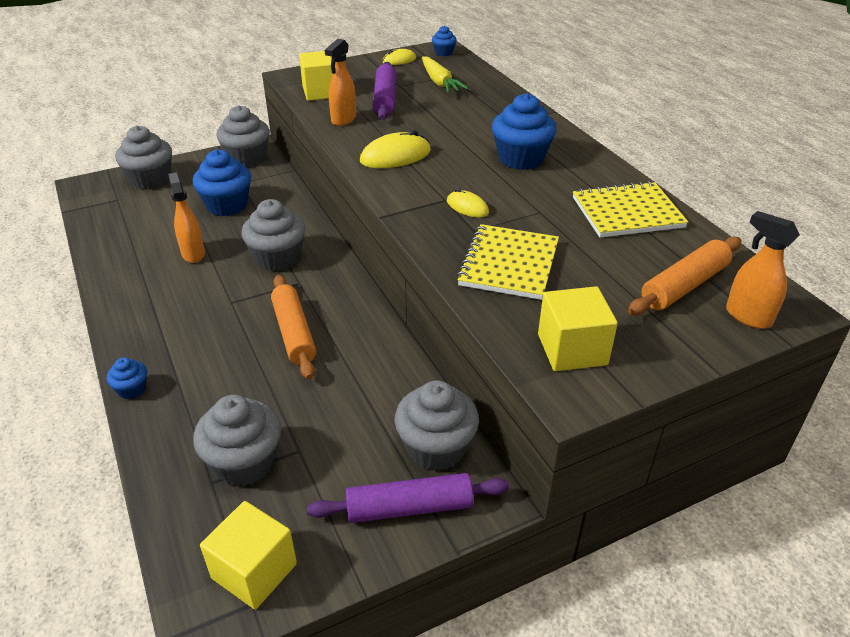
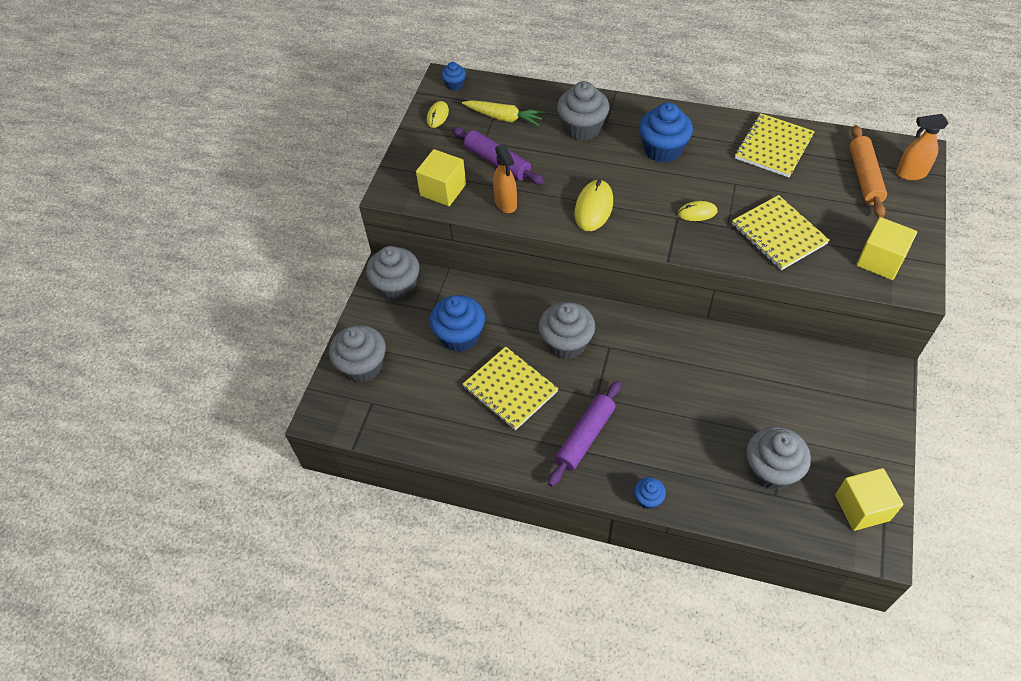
camera: 45 degrees left, 15 degrees up
(193, 253) = (510, 389): orange spray bottle -> yellow notebook
(294, 333) = (665, 380): orange rolling pin -> none
(409, 507) = (867, 411): purple rolling pin -> purple rolling pin (585, 437)
(436, 448) = (832, 371): grey cupcake -> grey cupcake (582, 128)

